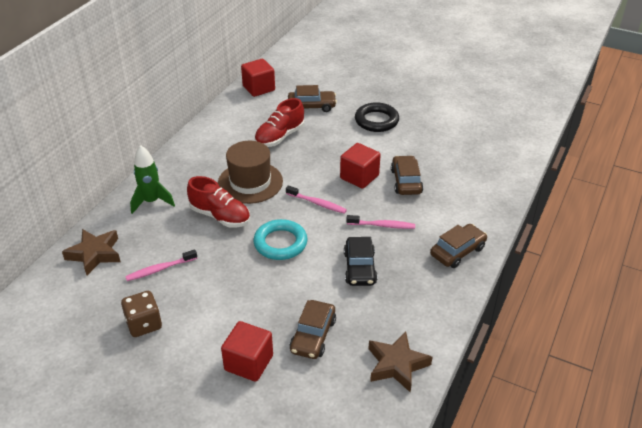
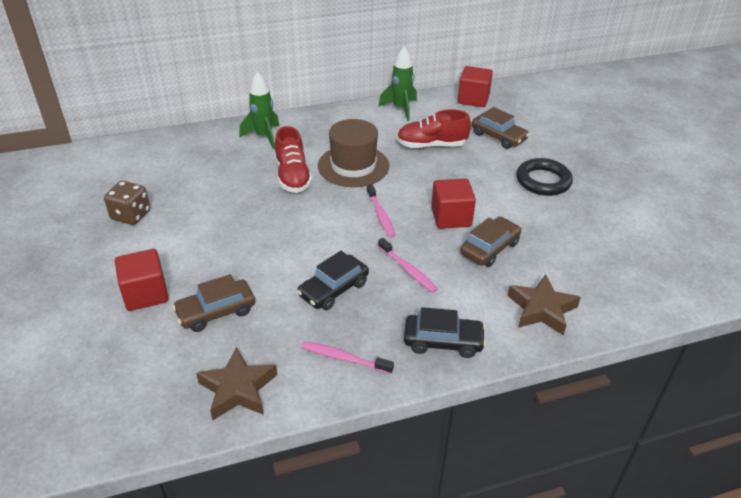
camera: 45 degrees right, 0 degrees up
(95, 254) = (176, 149): brown star -> brown star (541, 309)
(160, 269) = (197, 186): pink toothbrush -> pink toothbrush (344, 358)
(220, 122) = (401, 109): none -> green rocket
(280, 243) = (304, 225): turquoise ring -> none
(457, 251) = (443, 341): brown car -> black car

